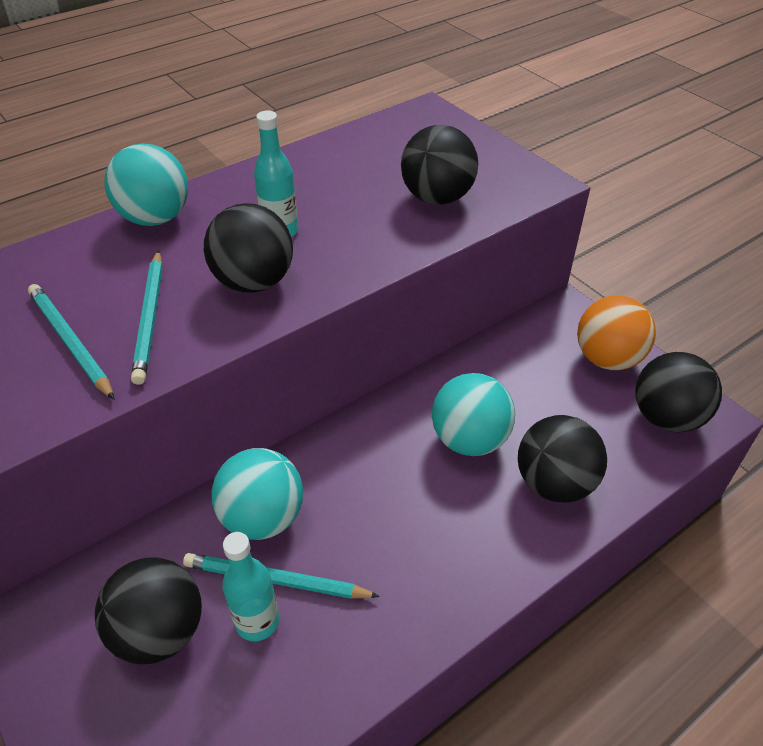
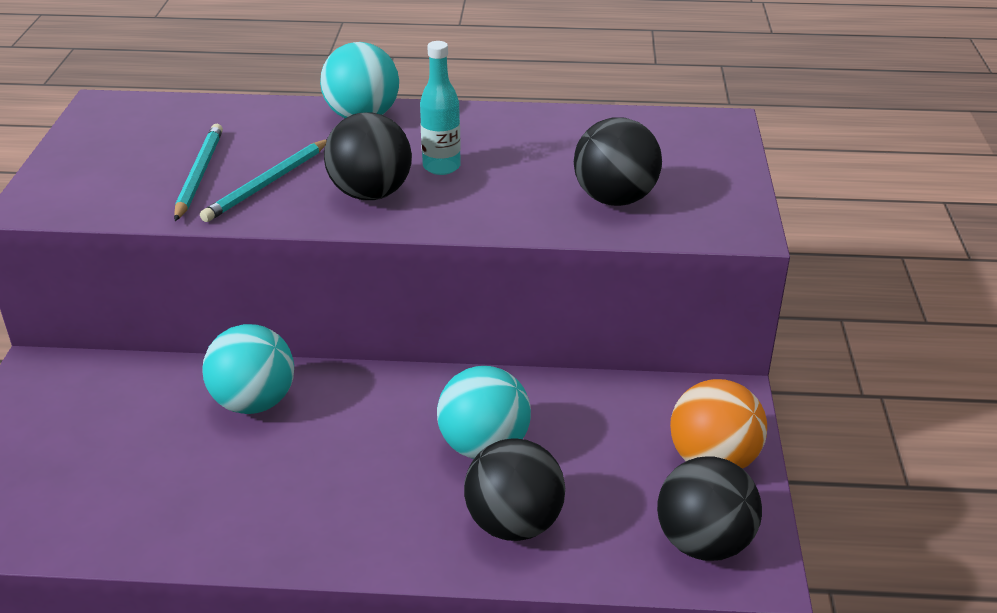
camera: 40 degrees right, 10 degrees down
(160, 631) = (106, 429): black ball -> none
(257, 621) = (169, 465): turquoise bottle -> none
(276, 580) = (212, 448): turquoise pencil -> none

